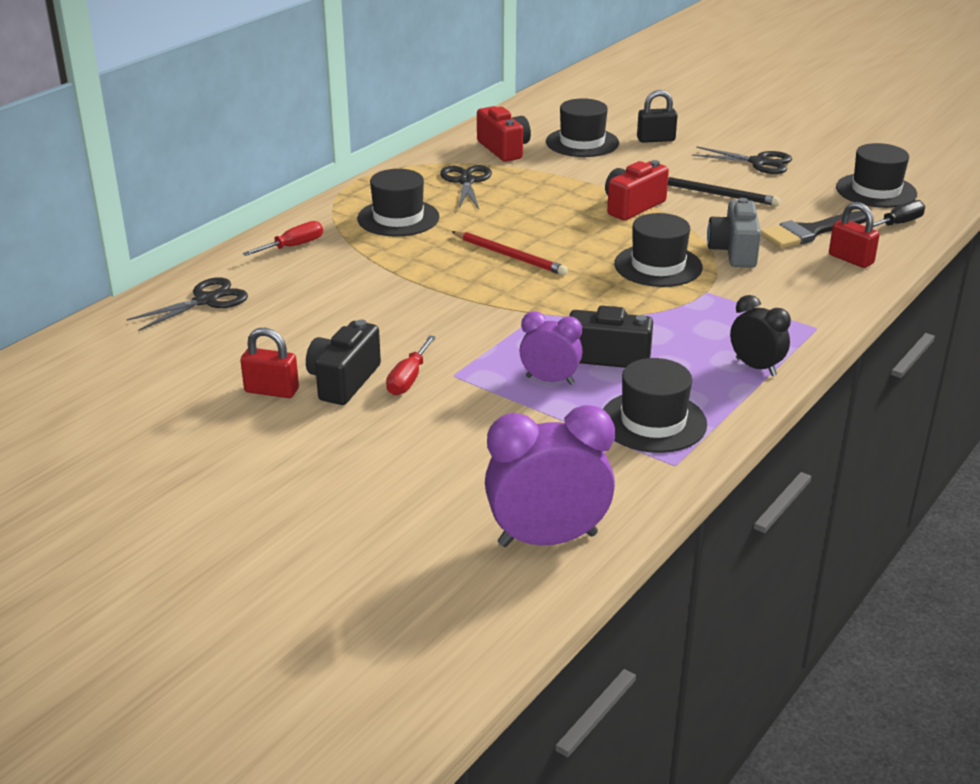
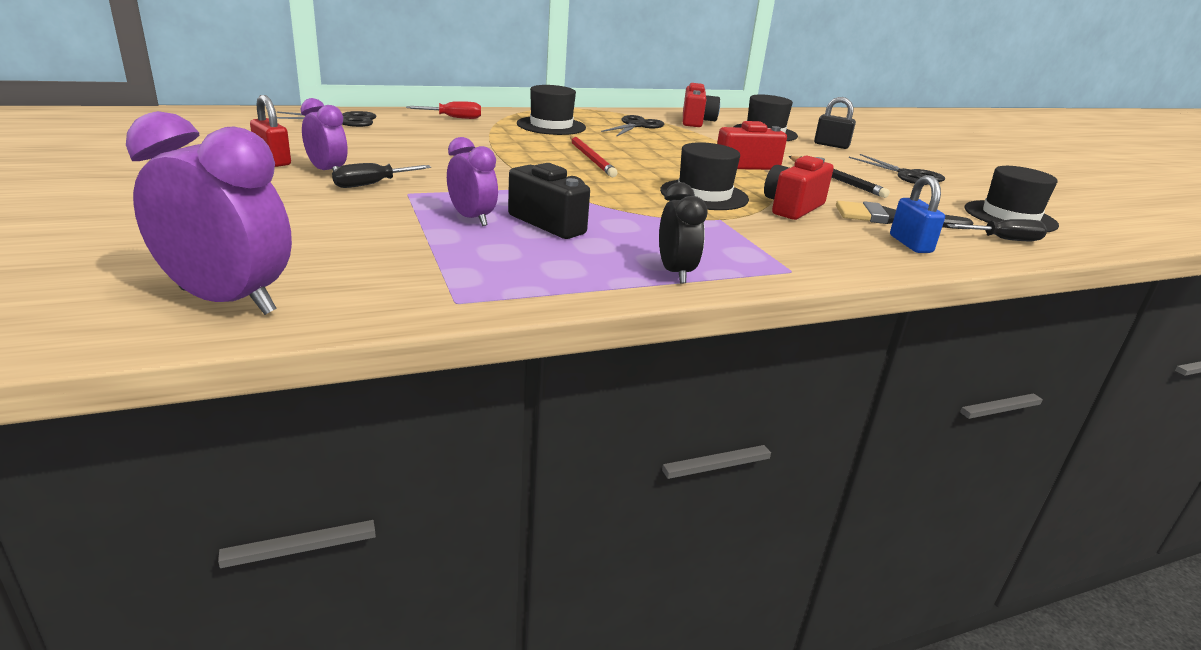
camera: 30 degrees right, 5 degrees down
(343, 381) = (327, 171): black camera -> purple clock
(408, 379) = (371, 184): red screwdriver -> black screwdriver
(653, 422) = (500, 270): black hat -> none
(734, 251) = (792, 207): grey camera -> red camera
(851, 259) = (910, 244): red padlock -> blue padlock

